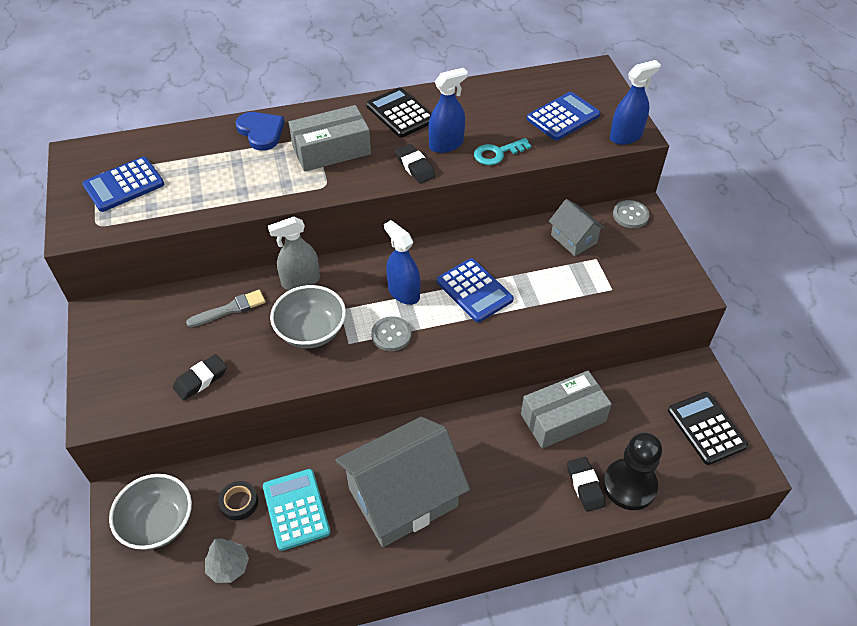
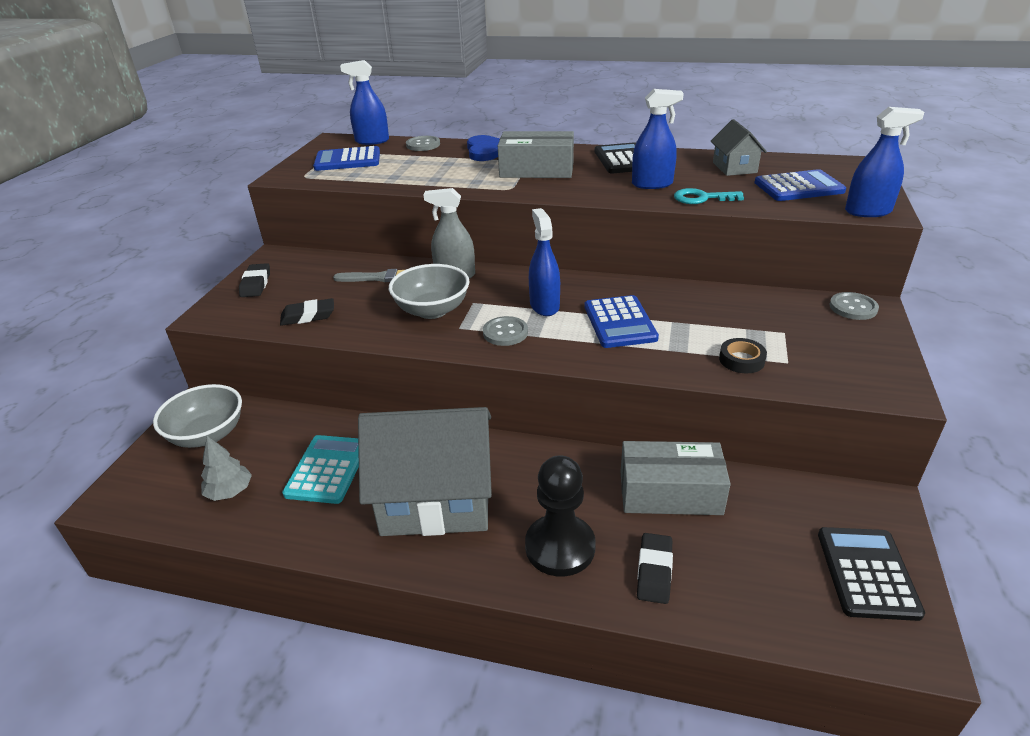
camera: 30 degrees right, 15 degrees down
(123, 145) = (372, 141): none -> blue spray bottle
(186, 138) = (423, 145): none -> grey button
(239, 502) = (284, 444): black tape -> black tape (741, 360)
(415, 167) = (606, 192): black eraser -> black eraser (256, 284)
(573, 239) = (766, 310): grey house -> grey house (734, 167)
(629, 485) = (715, 594): black pawn -> black pawn (560, 547)

